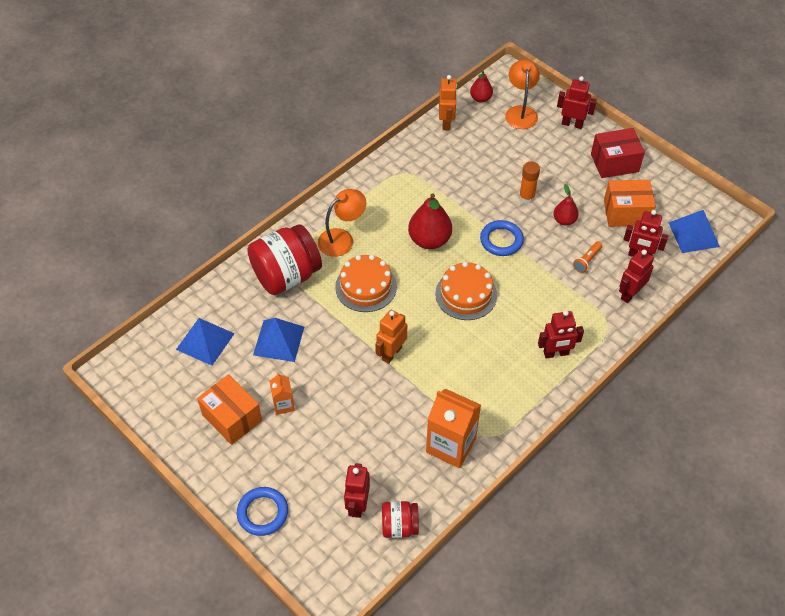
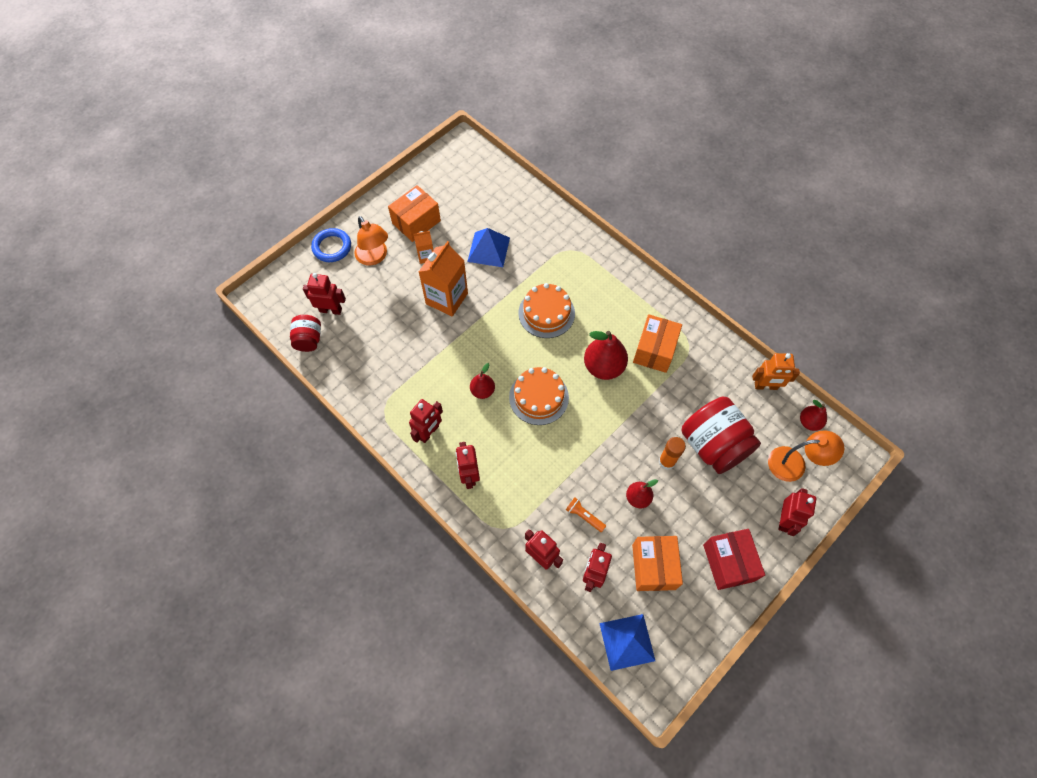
camera: 90 degrees right, 10 degrees up
(205, 341) = (489, 199): blue pyramid -> none
(286, 276) = (557, 251): red jar -> red jar (713, 445)
(342, 239) = (601, 293): orange lamp -> orange lamp (374, 257)
(391, 353) = (473, 334): orange robot -> none
(410, 199) = (654, 350): none -> orange box
(451, 445) = (378, 379): orange carton -> orange carton (447, 298)
(461, 343) = (482, 391): none -> red pear
(501, 240) = (607, 433): blue ring -> none
(512, 391) = (429, 432): none -> red robot

